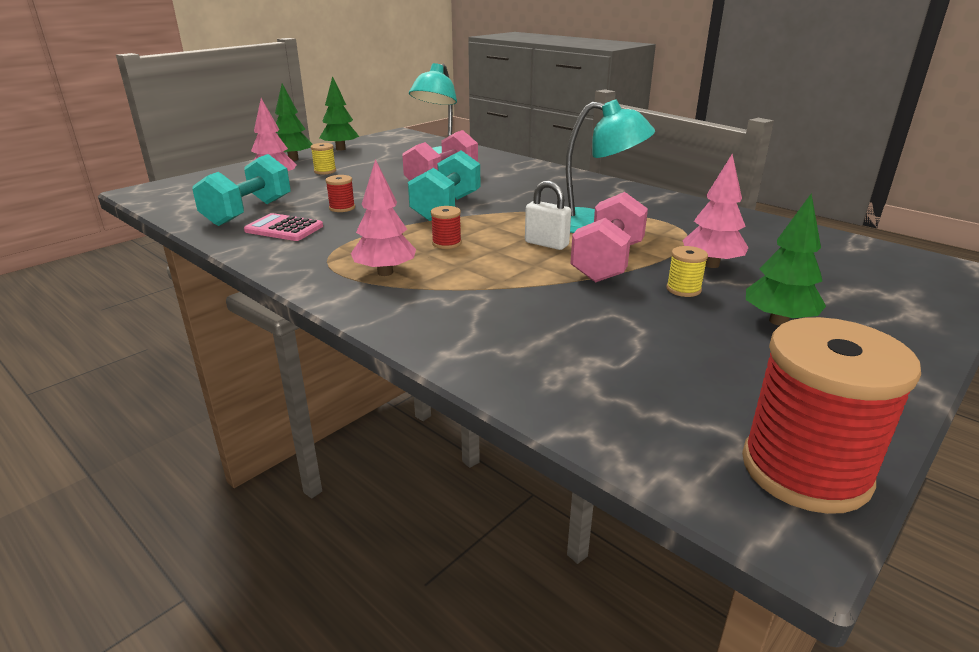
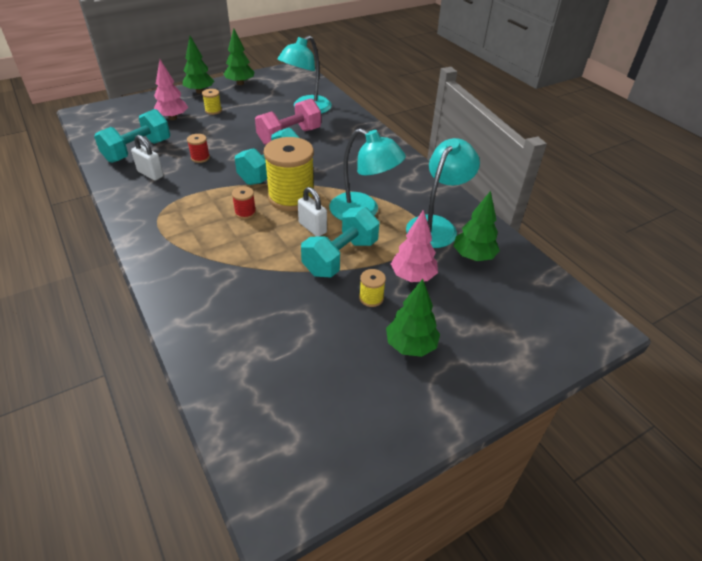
camera: 15 degrees right, 15 degrees up
(284, 229) = (150, 174): pink calculator -> white padlock
(385, 272) = (187, 235): pink tree -> none
(493, 224) = (291, 197): none -> yellow spool
(608, 262) = (340, 257): pink dumbbell -> turquoise dumbbell
(690, 223) = (436, 226): none -> turquoise lamp
(759, 240) = (473, 256): none -> green tree
(805, 470) = (314, 474): red spool -> none

